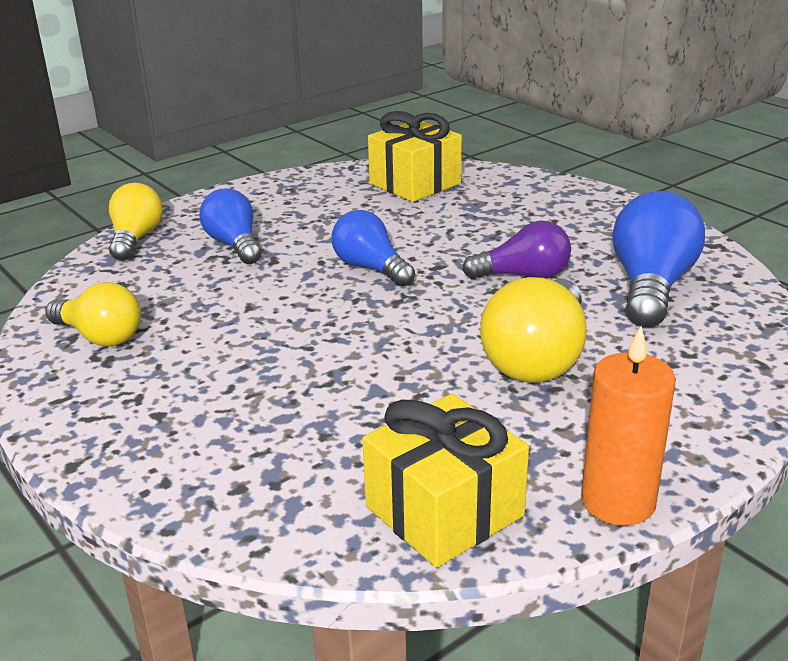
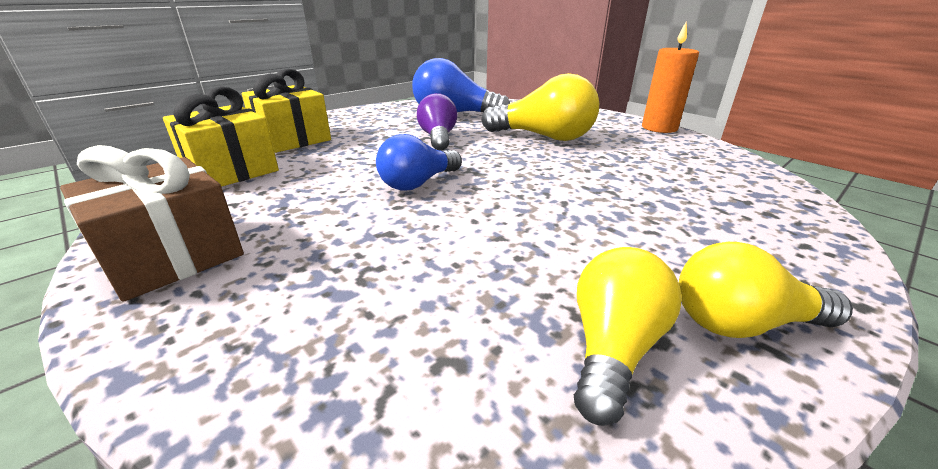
camera: 95 degrees left, 0 degrees up
(136, 239) = (251, 387): yellow light bulb -> yellow light bulb (741, 323)
(234, 244) = (332, 265): blue light bulb -> none
(266, 196) = (172, 256): none -> brown gift
(444, 511) = (709, 156): yellow gift -> yellow gift (292, 139)

